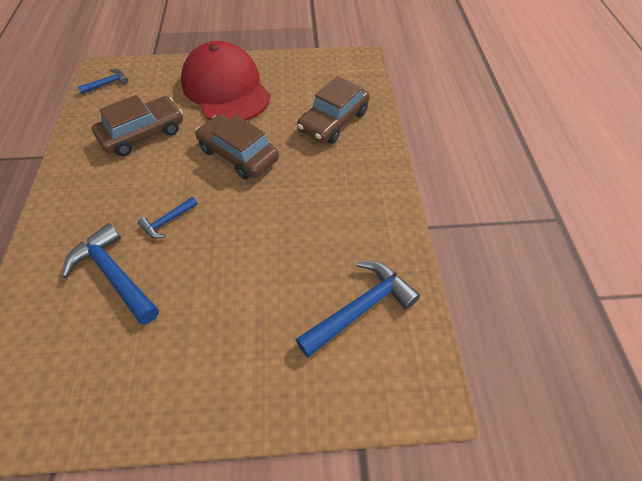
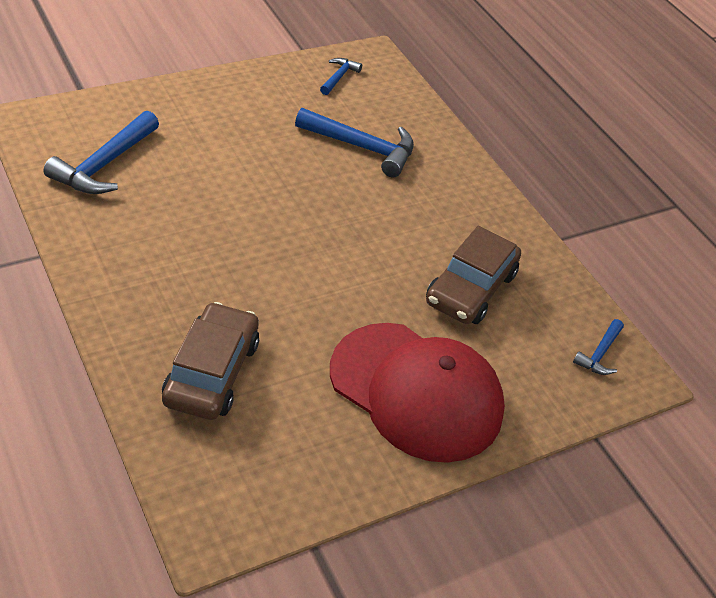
camera: 150 degrees right, 10 degrees down
(167, 221) = (350, 198): blue hammer -> blue hammer (339, 77)
(238, 154) = (323, 288): brown car -> none

